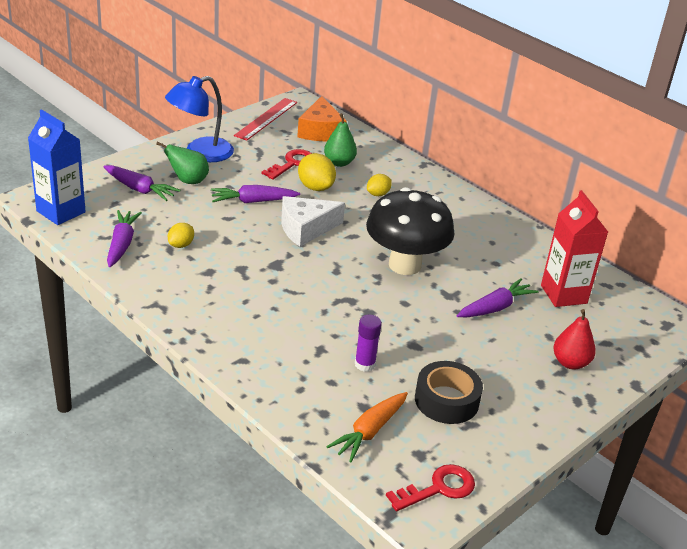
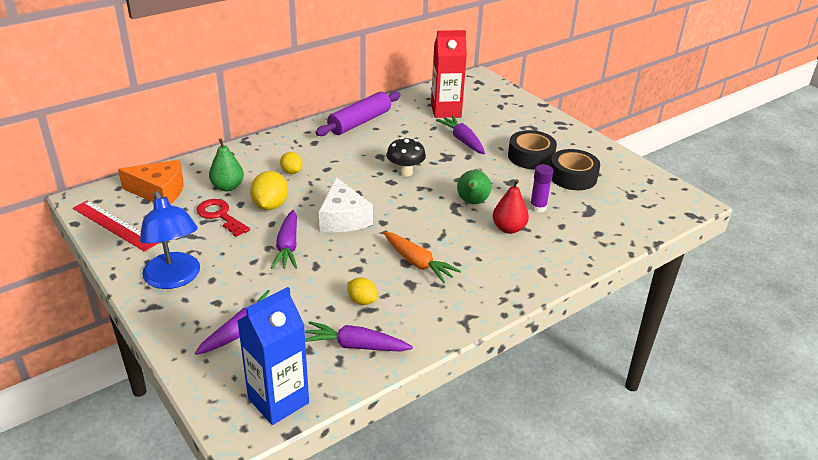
camera: 80 degrees left, 0 degrees up
(188, 181) = (234, 291): green pear -> green pear (472, 202)
(315, 187) = (270, 205): yellow lemon -> yellow lemon turned 60 degrees counterclockwise
(369, 432) = (614, 214): orange carrot -> orange carrot (418, 263)
(404, 265) = (405, 172): black mushroom -> black mushroom, size x0.52
(438, 488) = (661, 192): red key -> none
(481, 365) = (531, 157): none -> black tape
(499, 230) = (359, 122): none -> purple rolling pin
(570, 363) = (523, 122): red pear -> red pear (508, 228)

